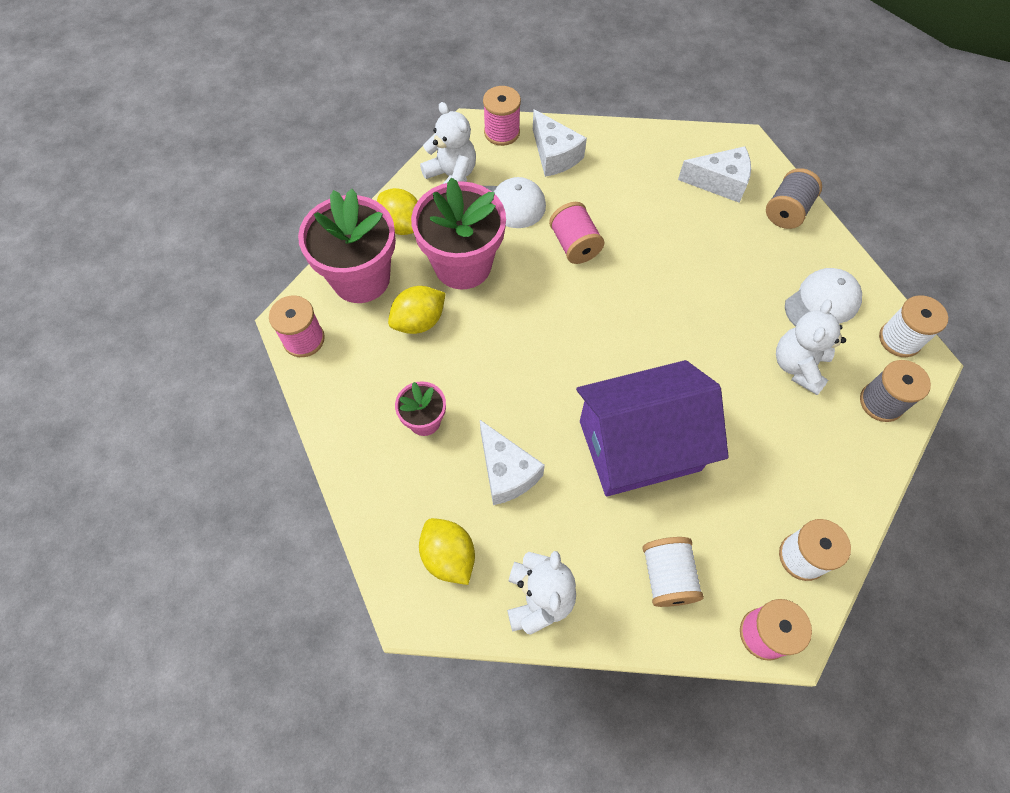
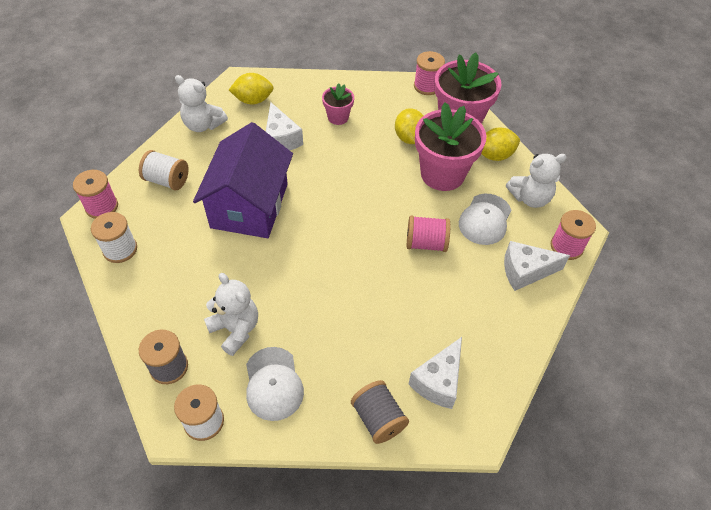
camera: 115 degrees right, 10 degrees down
(506, 472) = (281, 139): white cheese -> white cheese turned 105 degrees counterclockwise

